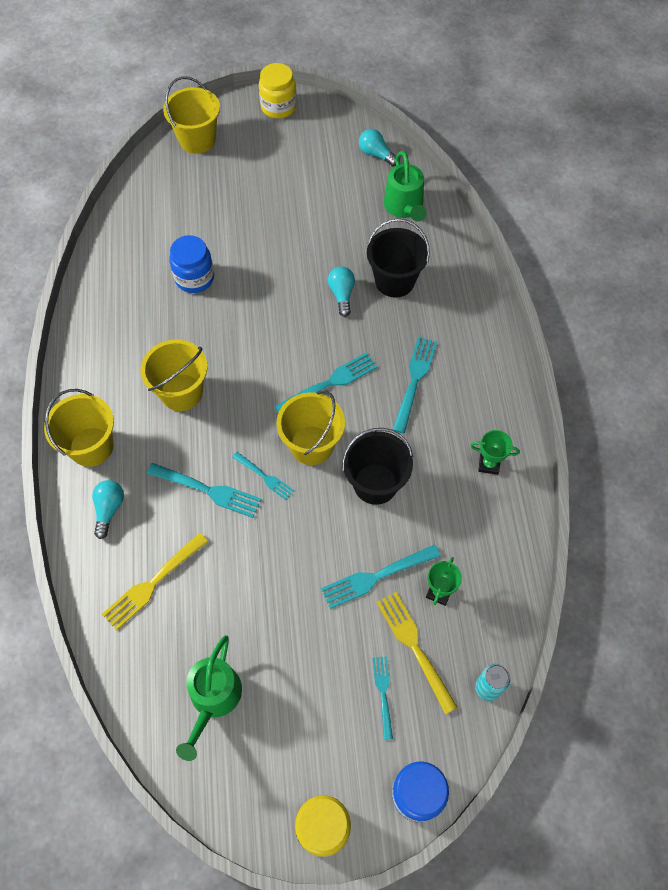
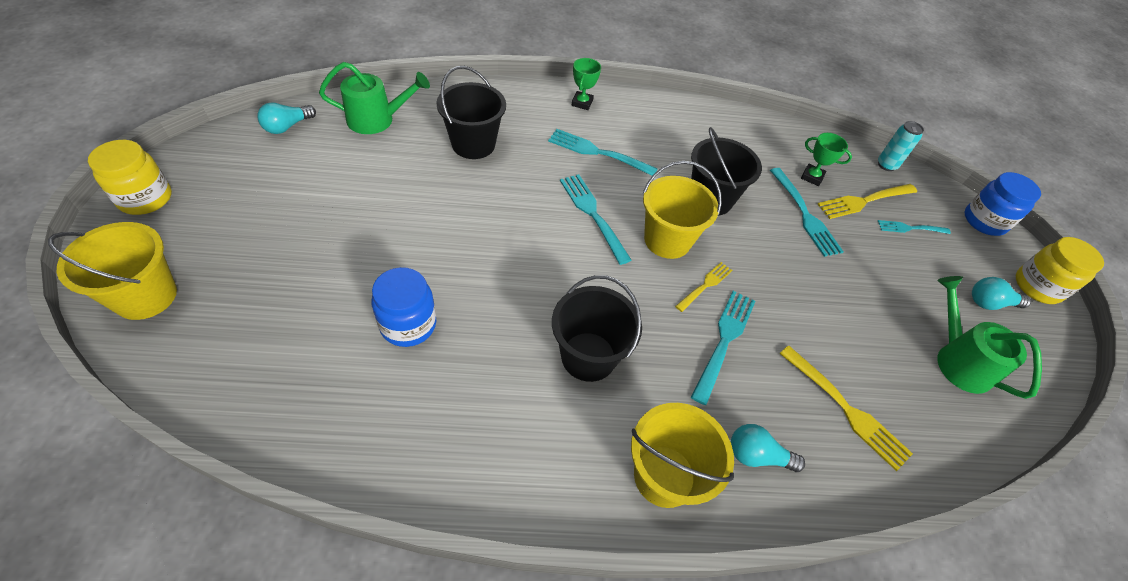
camera: 90 degrees left, 10 degrees down
(181, 392) = (588, 356): yellow bucket -> black bucket
(213, 699) = (958, 360): green watering can -> green watering can turned 135 degrees counterclockwise
(264, 476) = (705, 286): turquoise fork -> yellow fork
(342, 295) = (479, 187): turquoise light bulb -> turquoise light bulb (990, 303)
(489, 464) = (689, 124): green trophy -> green trophy (582, 103)

